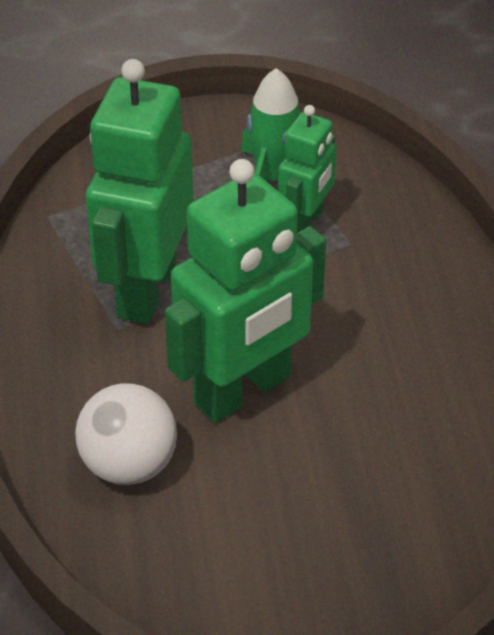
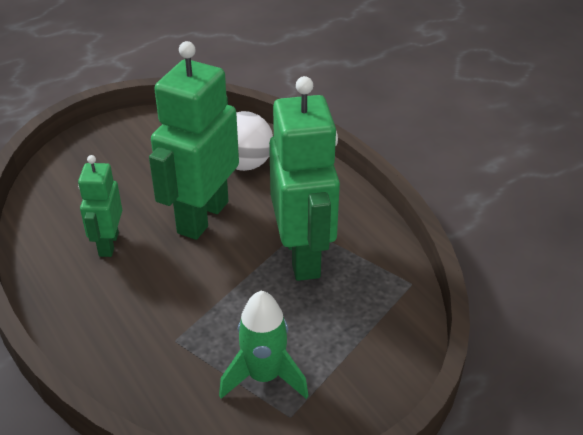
camera: 155 degrees right, 5 degrees down
(306, 222) = (218, 345): green robot -> green robot (108, 244)

